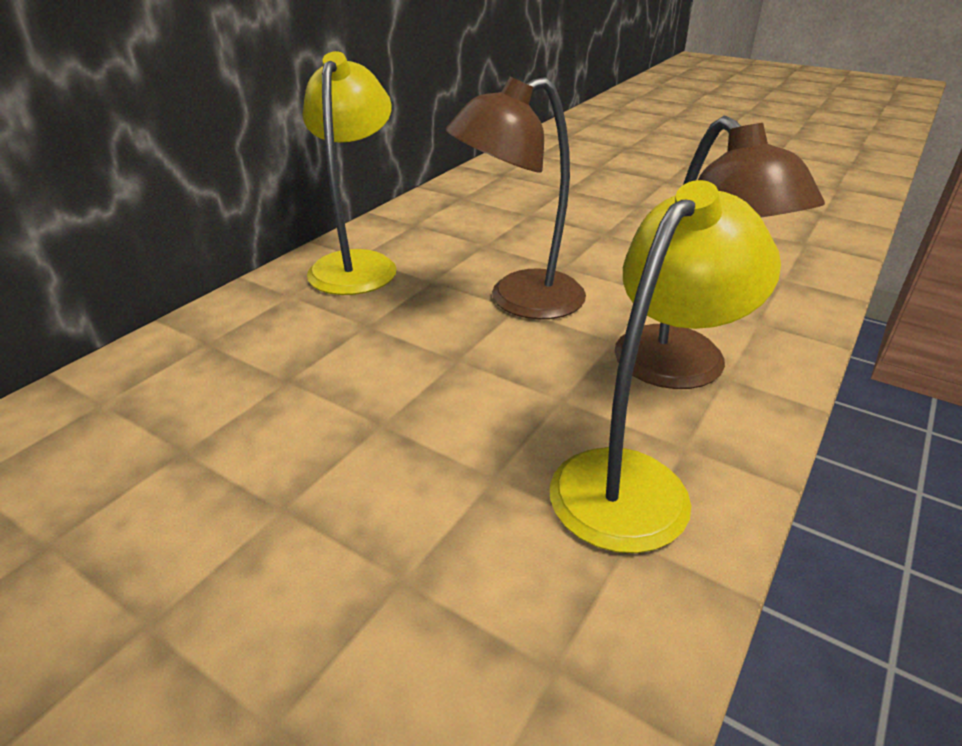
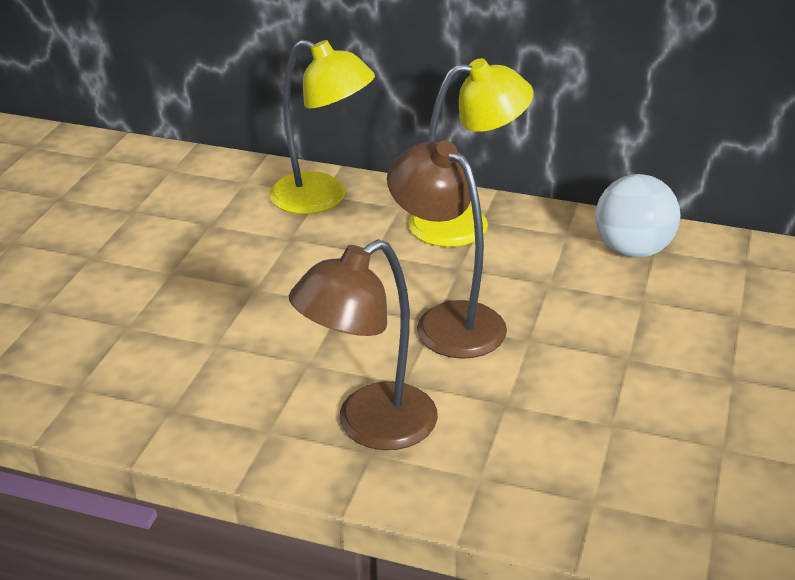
camera: 75 degrees right, 0 degrees up
(458, 204) = (632, 250): none -> white ball
(635, 481) = (224, 407): yellow lamp -> yellow lamp (322, 198)

